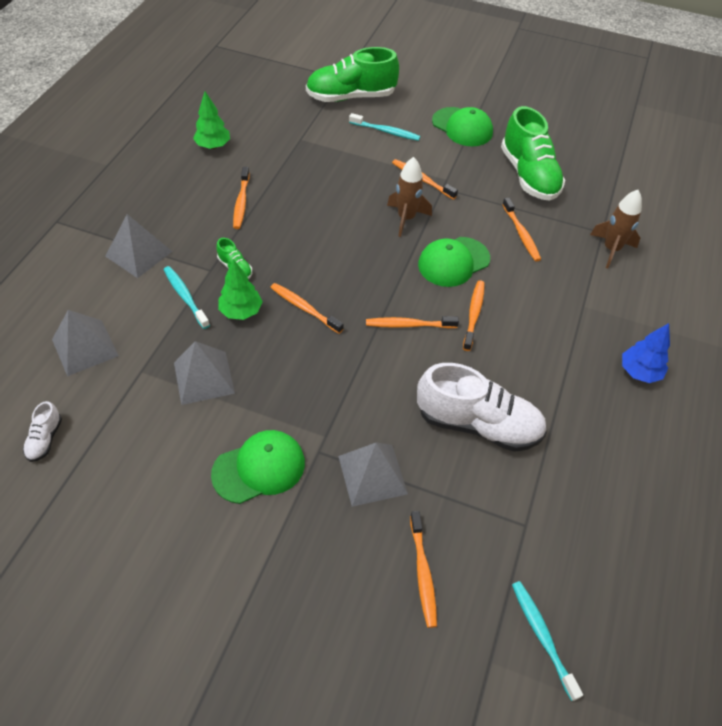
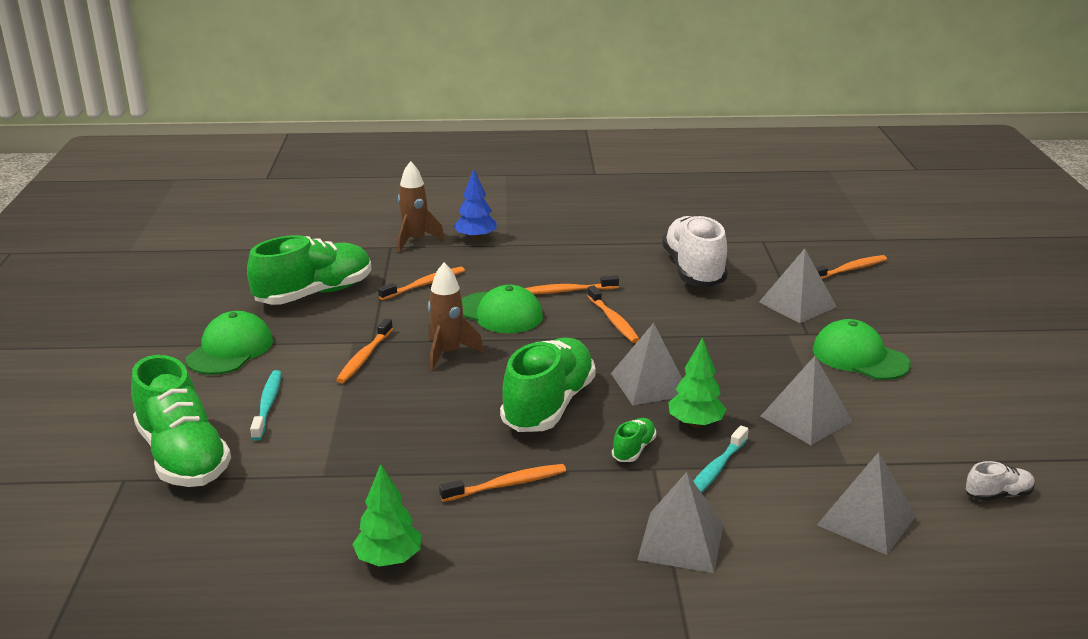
camera: 110 degrees left, 25 degrees down
(304, 308) = (650, 384): orange toothbrush -> grey pyramid
(310, 246) = (548, 405): none -> green shoe
(542, 636) = (837, 226): turquoise toothbrush -> none
(639, 372) = (566, 216): blue tree -> blue tree (475, 238)

